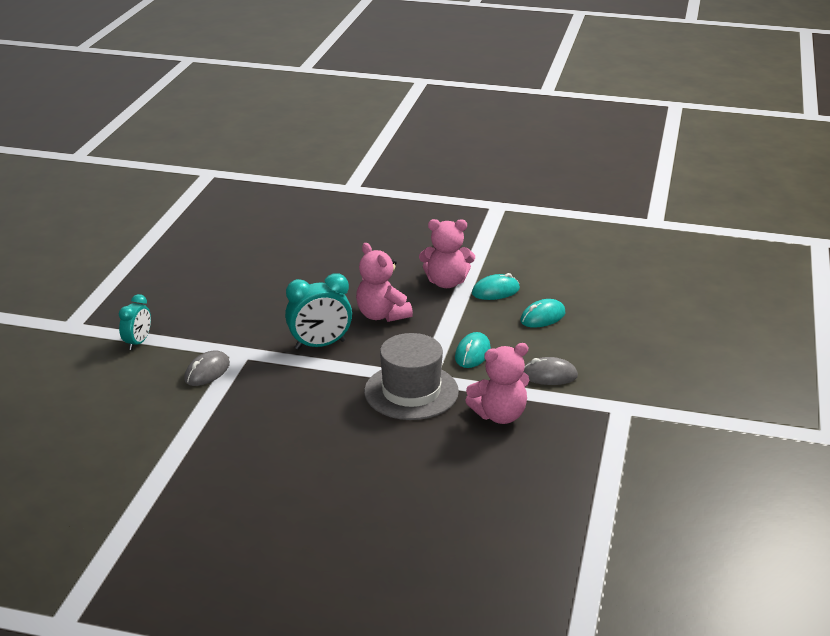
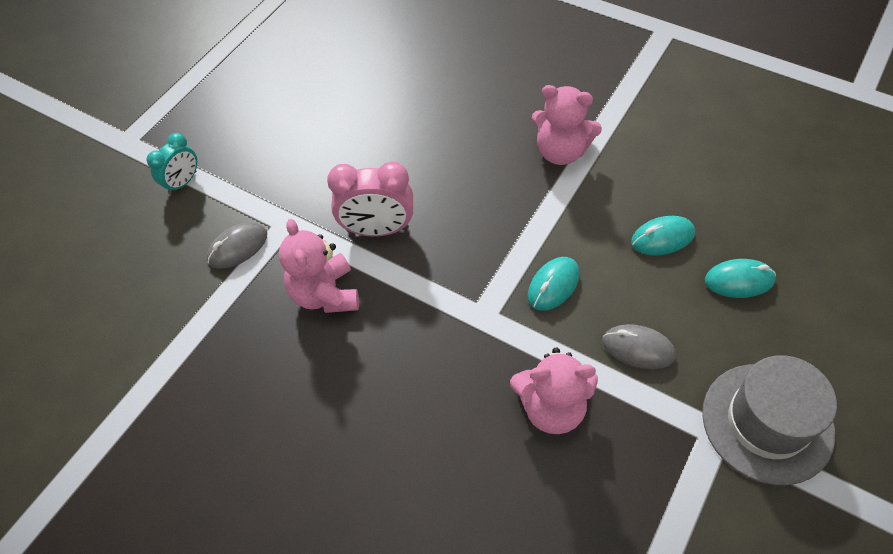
camera: 20 degrees right, 25 degrees up
(320, 345) = (377, 230): turquoise clock -> pink clock
(382, 315) = (466, 193): pink teddy bear -> pink teddy bear (325, 294)
(411, 391) = (456, 337): grey hat -> grey hat (767, 422)
(495, 291) = (617, 179): turquoise mouse -> turquoise mouse (739, 281)

